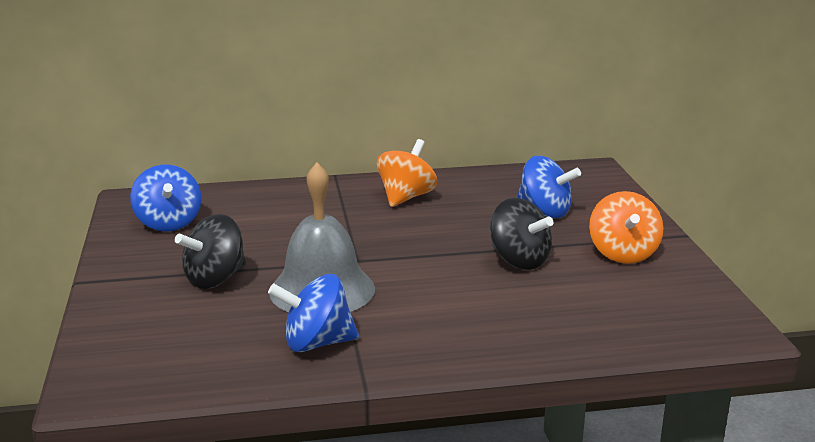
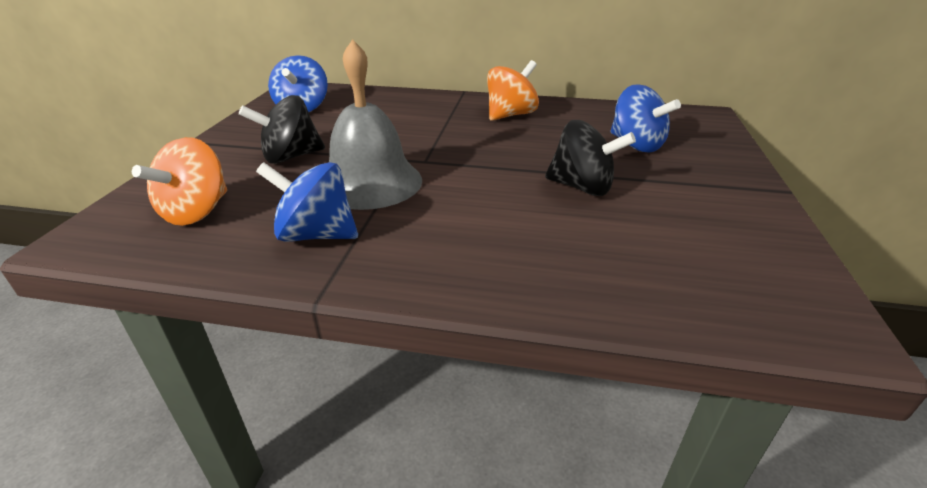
camera: 20 degrees right, 10 degrees up
(519, 261) = (582, 187): black spinning top -> black spinning top turned 45 degrees counterclockwise
(623, 254) = (704, 199): orange spinning top -> orange spinning top (196, 212)

